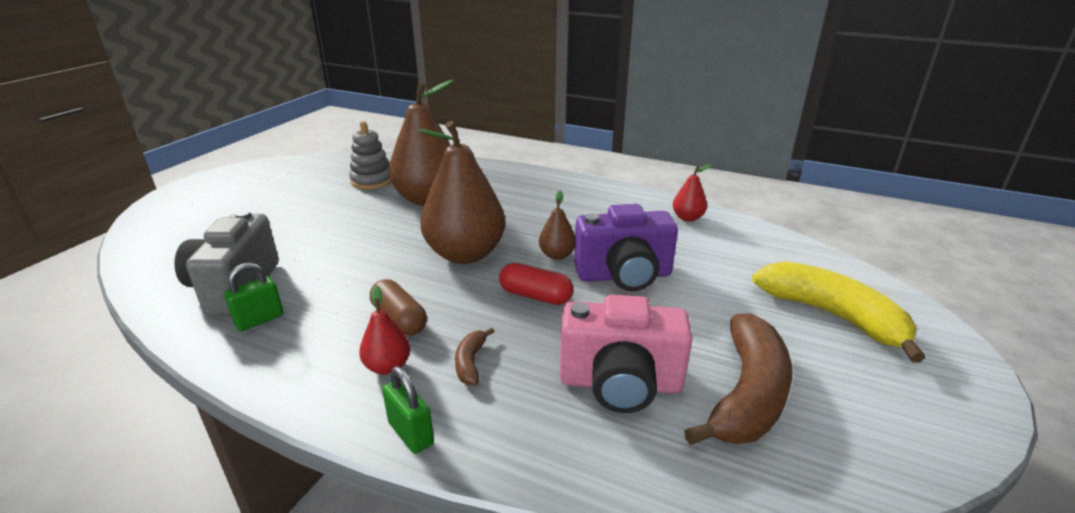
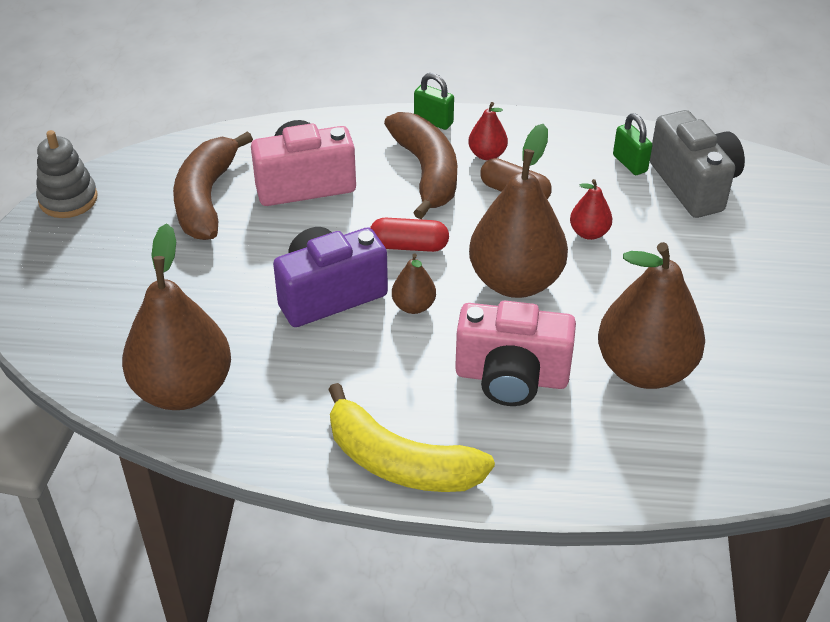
camera: 160 degrees right, 15 degrees up
(259, 320) = (630, 163): green padlock -> green padlock turned 60 degrees counterclockwise
(372, 181) = (766, 391): grey stacking toy -> grey stacking toy (68, 199)
(471, 362) = (427, 172): brown banana -> brown banana, size x2.27
(514, 210) = (511, 377): none -> pink camera
(687, 218) = (267, 425): red pear -> red pear (589, 233)
(750, 243) = (183, 389): none -> brown pear
(832, 316) = (114, 294): yellow banana -> yellow banana (400, 462)

